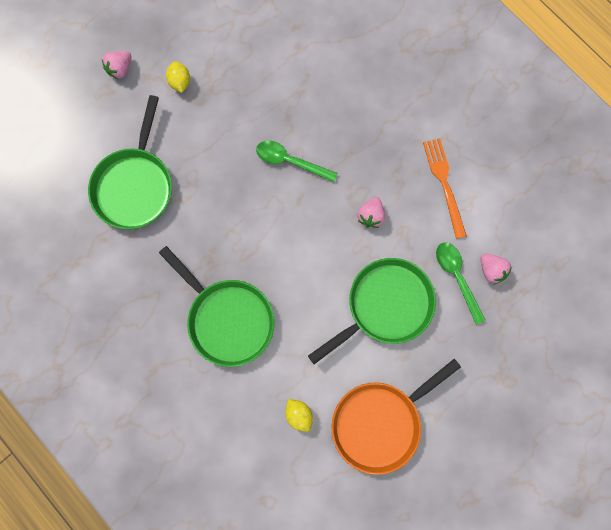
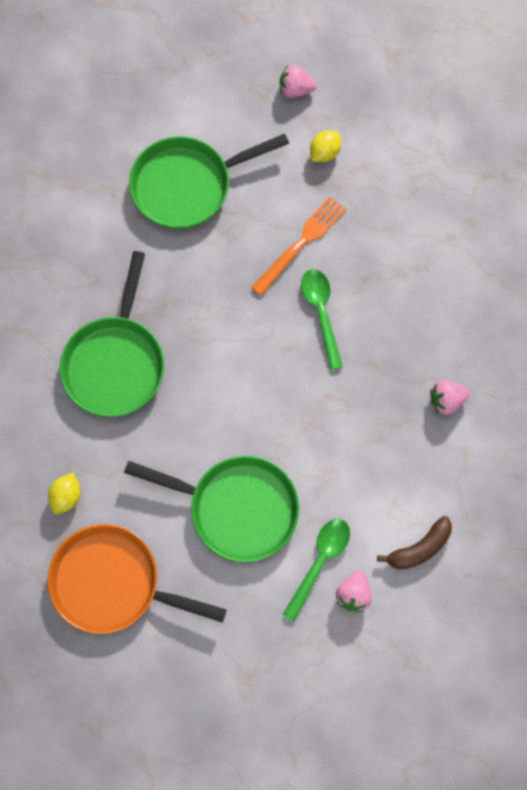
camera: 55 degrees right, 5 degrees down
(371, 216) = (322, 431): pink strawberry -> pink strawberry (446, 400)
(444, 184) = (412, 483): orange fork -> orange fork (301, 243)
(489, 209) = (419, 548): none -> brown banana

